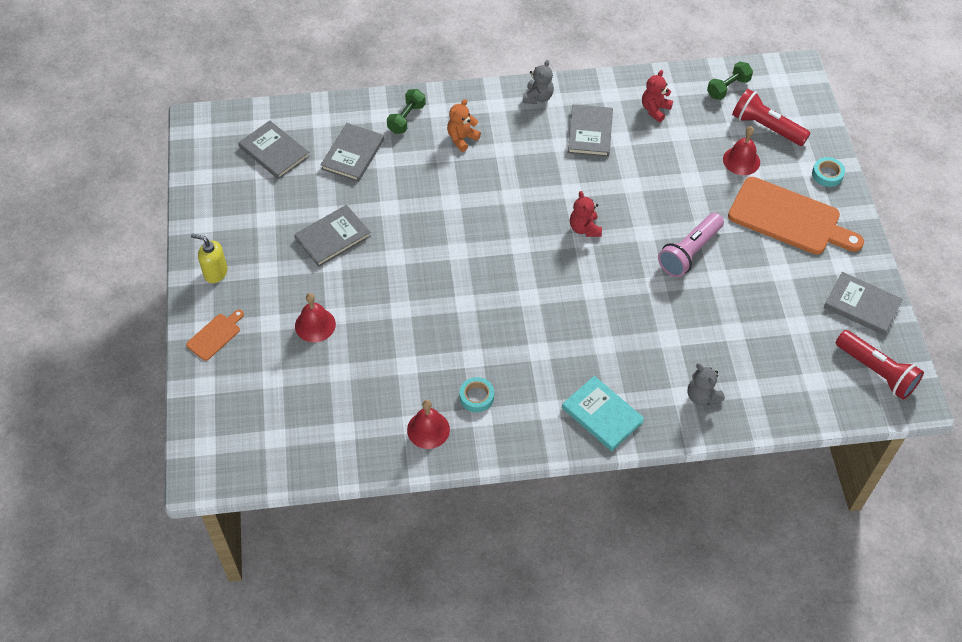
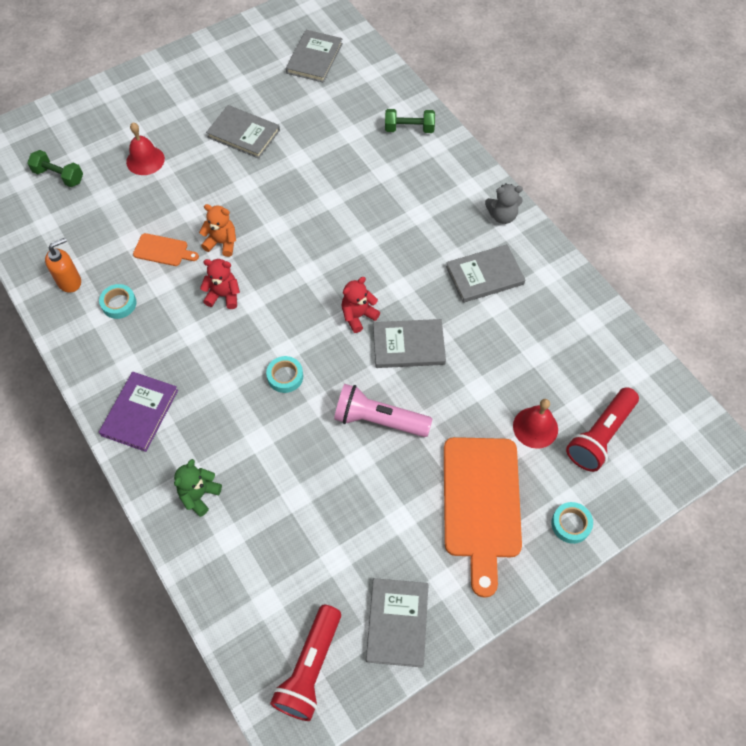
camera: 65 degrees right, 5 degrees up
(215, 272) = (168, 76): yellow soap dispenser -> none
(215, 335) = (105, 103): orange cutting board -> orange cutting board (163, 250)
(353, 154) = (343, 109): grey book -> grey book (408, 345)
(428, 429) = (70, 281): red bell -> orange soap dispenser
(462, 138) = (411, 178): orange teddy bear -> orange teddy bear (222, 243)
(602, 415) = (140, 412): turquoise book -> purple book
(618, 299) = (285, 376): none -> turquoise tape
(655, 109) = (554, 321): red teddy bear -> red teddy bear (223, 295)
(702, 396) = (199, 495): grey teddy bear -> green teddy bear
(728, 88) = (633, 379): green dumbbell -> green dumbbell (59, 176)
(766, 127) = (600, 436): red flashlight -> red flashlight turned 150 degrees counterclockwise

